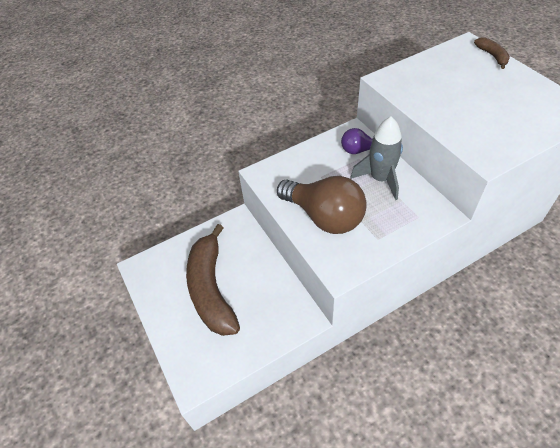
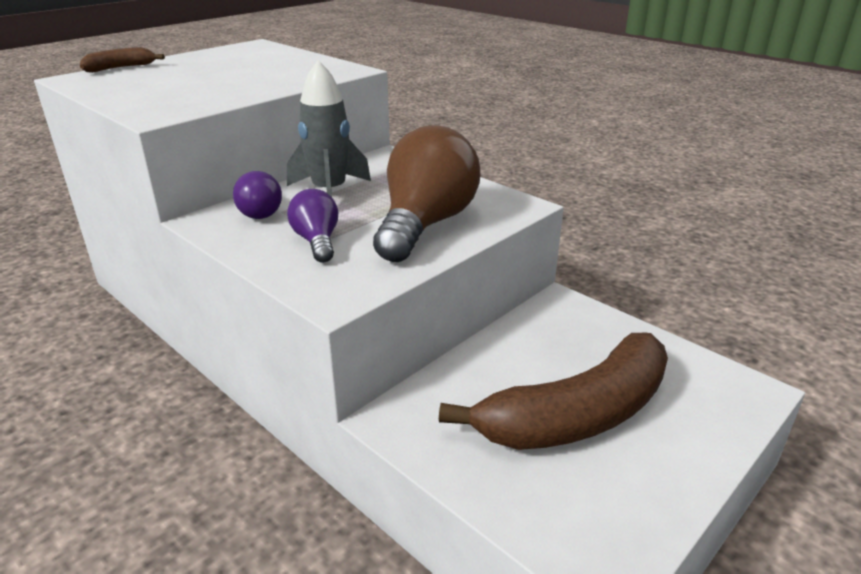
camera: 110 degrees left, 20 degrees down
(317, 170) = (317, 241): none -> purple light bulb

